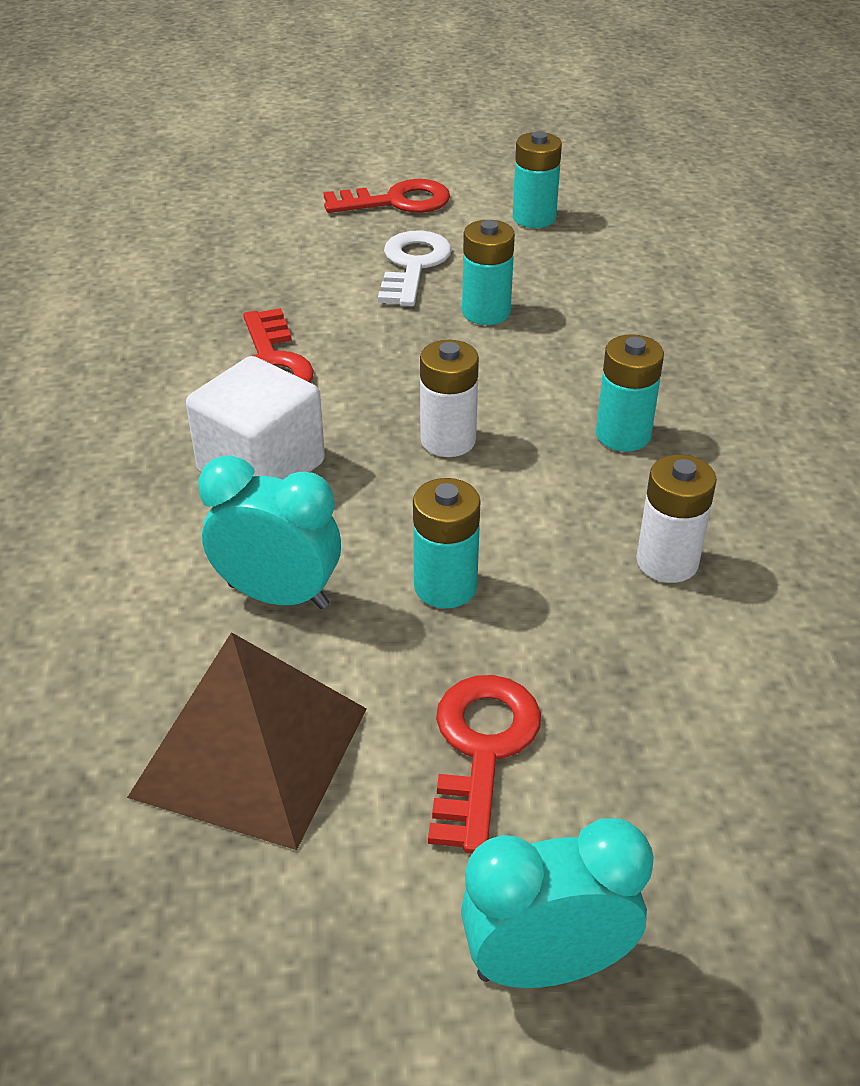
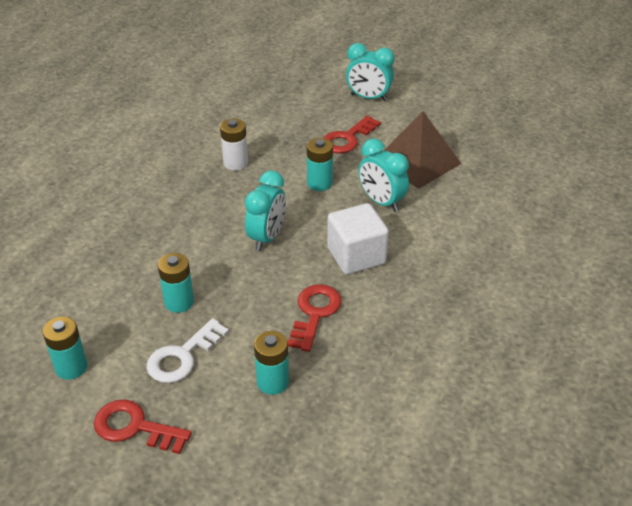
camera: 150 degrees left, 0 degrees up
(448, 440) = (267, 237): white battery -> turquoise clock
(623, 435) = (194, 212): turquoise battery -> turquoise battery (272, 382)

